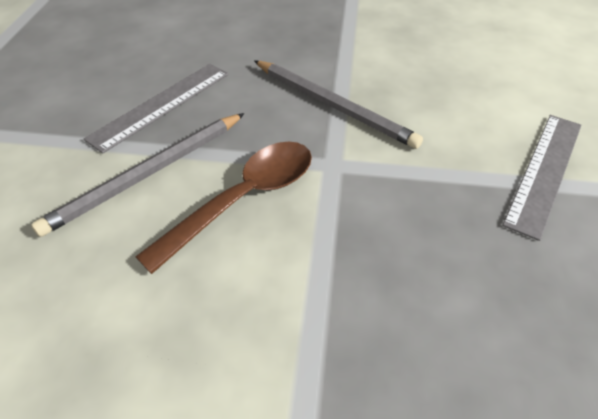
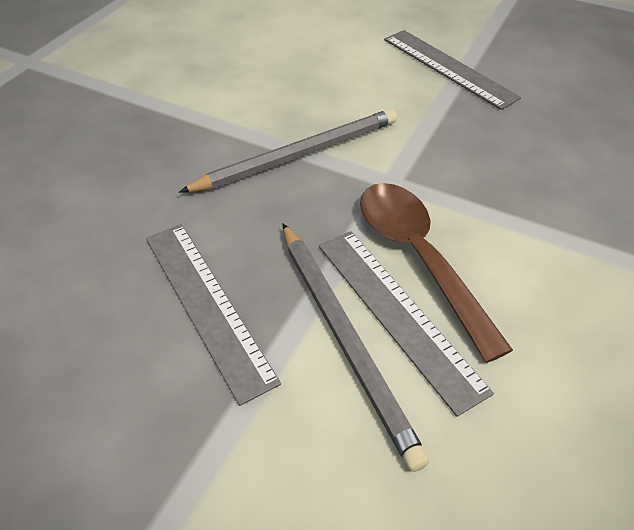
camera: 70 degrees left, 0 degrees up
(178, 198) = (397, 314): none -> grey ruler

